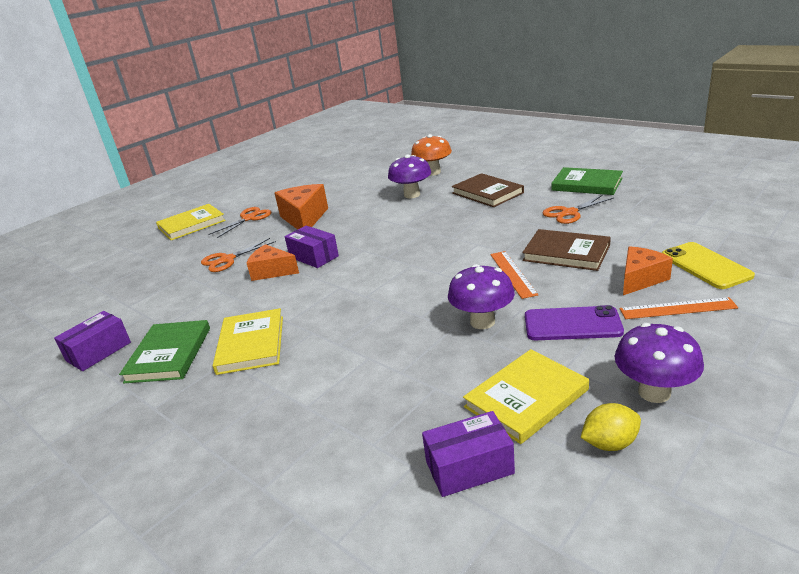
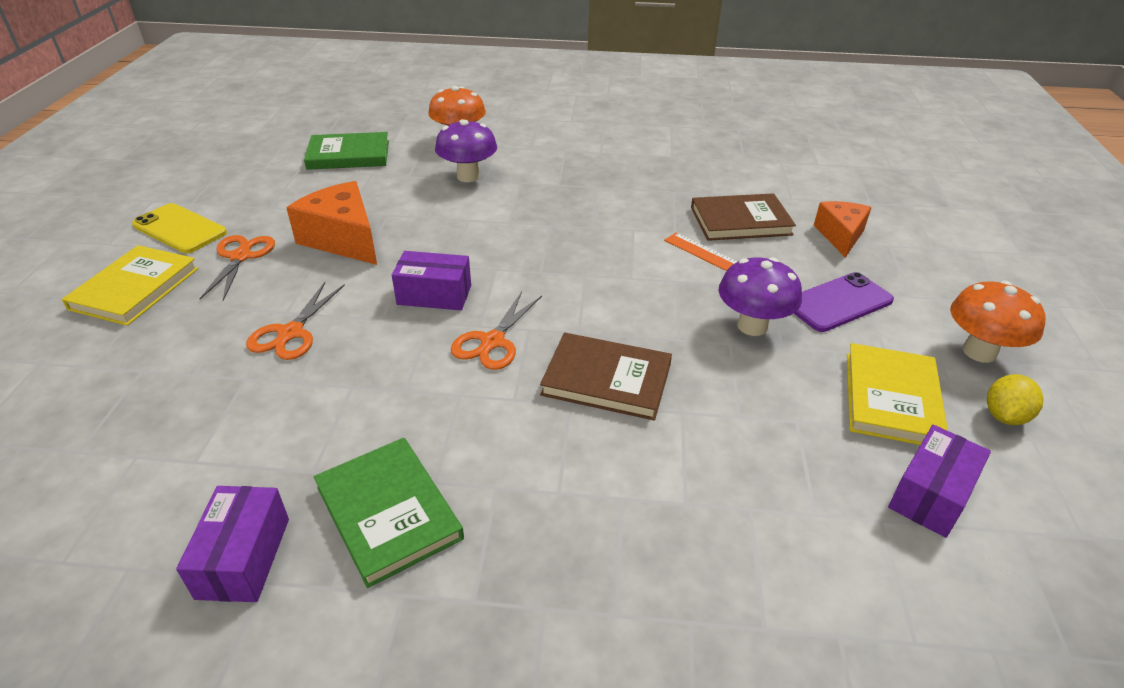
camera: 40 degrees left, 10 degrees up
(251, 344) = (503, 449): yellow book -> none
(272, 271) = (395, 333): orange cheese -> none
(487, 193) = (566, 159): brown book -> brown book (606, 379)
(569, 213) = (688, 171): orange scissors -> orange scissors (492, 342)
(587, 184) = (666, 132): green book -> green book (348, 155)
(654, 392) = (979, 352): purple mushroom -> orange mushroom
(677, 308) = (903, 260): orange ruler -> none
(705, 266) = (875, 208): yellow phone -> yellow phone (179, 229)

